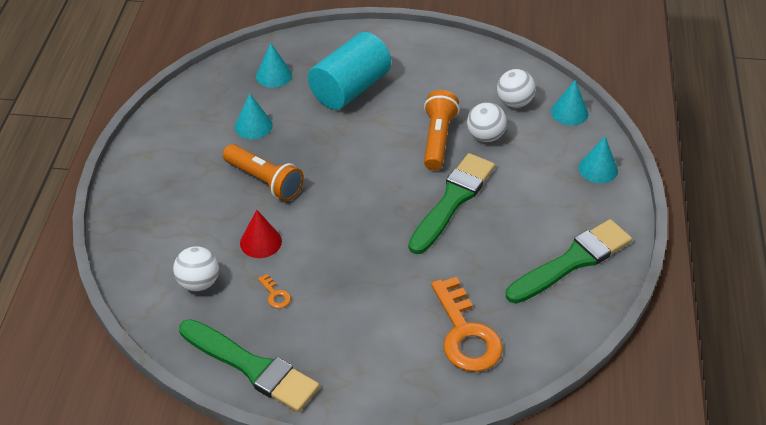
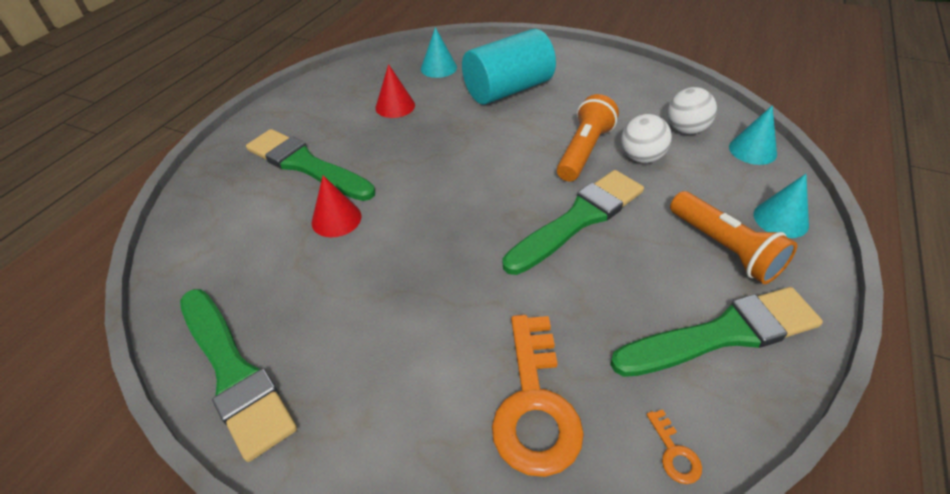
camera: 20 degrees right, 0 degrees up
(199, 283) = (244, 249): white ball -> none
(205, 200) = (306, 165): none -> green brush
(253, 126) = (395, 106): turquoise cone -> red cone
(264, 181) = (376, 158): orange flashlight -> orange flashlight (724, 248)
(275, 295) = (317, 284): orange key -> orange key (674, 453)

